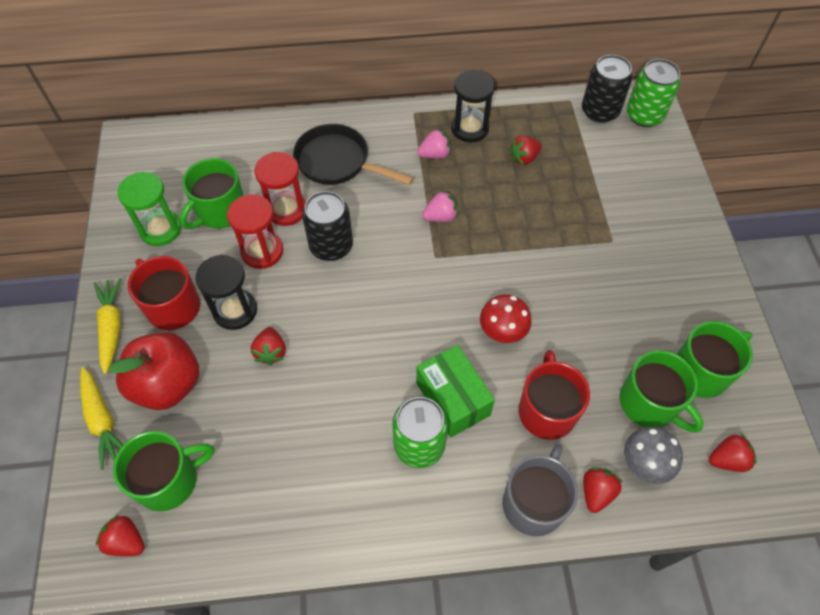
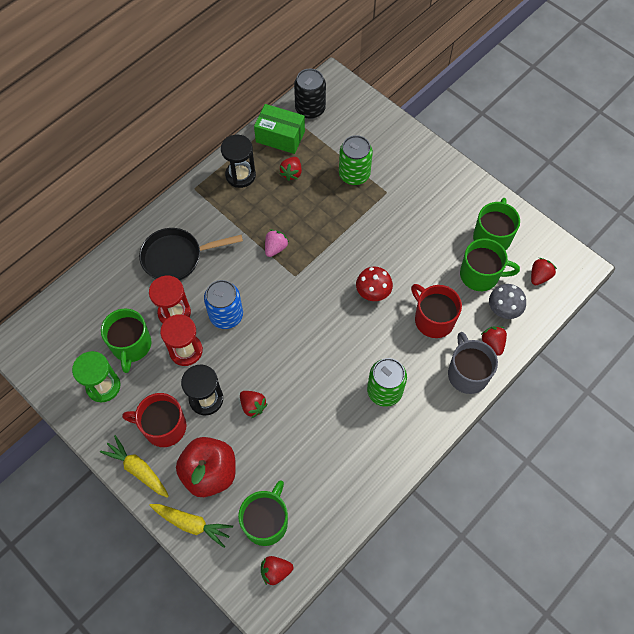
camera: 40 degrees left, 5 degrees up
(331, 246) = (226, 315): black can -> blue can
(435, 154) = (234, 208): pink strawberry -> none
(453, 399) = (379, 352): green box -> green box (280, 137)
(644, 115) = (339, 94): green can -> green can (354, 174)

